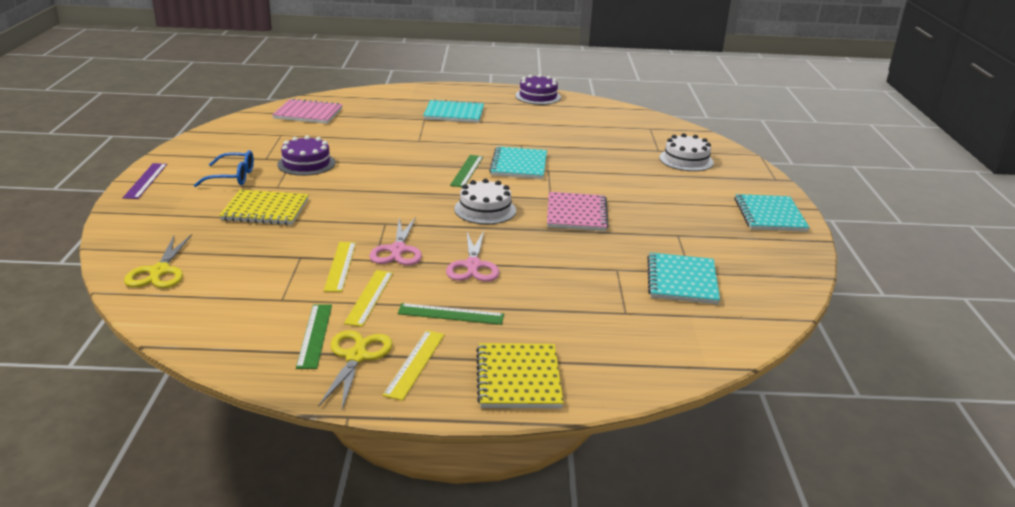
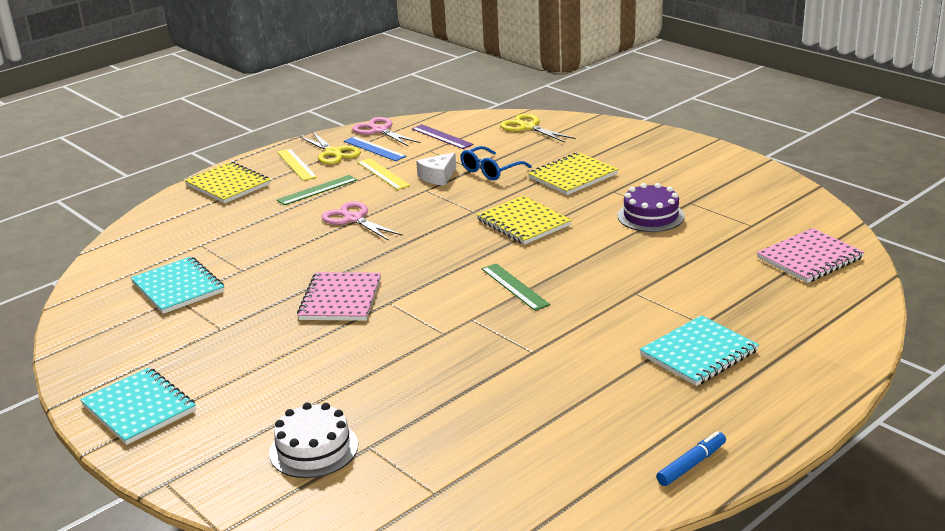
camera: 140 degrees right, 0 degrees up
(145, 180) = (702, 148): purple ruler -> purple ruler (442, 136)
(232, 177) = (662, 179): blue glasses -> blue glasses (491, 171)
(315, 335) = (374, 149): green ruler -> blue ruler
(340, 266) = (438, 177): yellow ruler -> white cheese
(377, 198) = (523, 222): none -> yellow notebook
(398, 250) = (424, 202): pink scissors -> pink scissors (379, 130)
(485, 210) = (423, 260): white cake -> none
(519, 165) = (483, 322): turquoise notebook -> none
(538, 96) = (691, 464): purple cake -> blue marker
(576, 214) = (340, 299): pink notebook -> pink notebook turned 45 degrees clockwise

